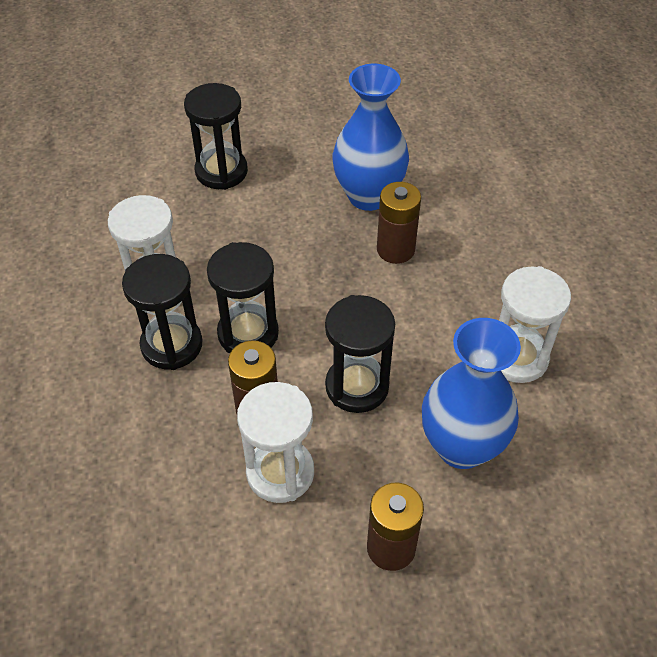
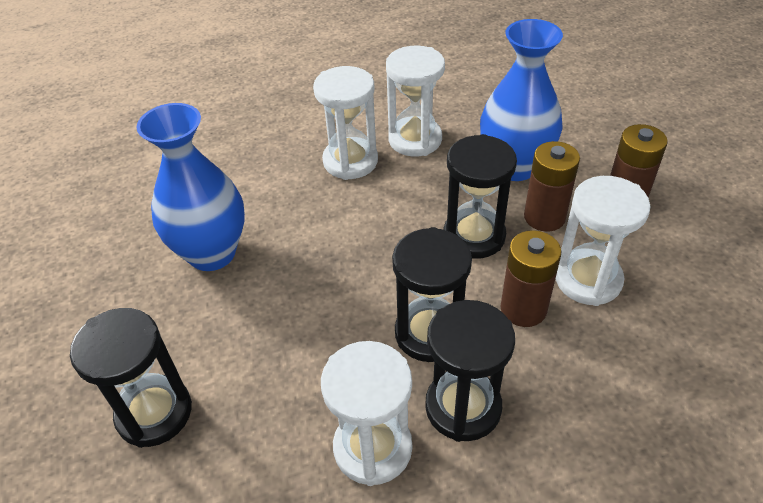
camera: 95 degrees left, 5 degrees down
(395, 249) = (294, 224): brown battery -> brown battery (544, 217)
(483, 297) = (350, 161): none -> white hourglass

